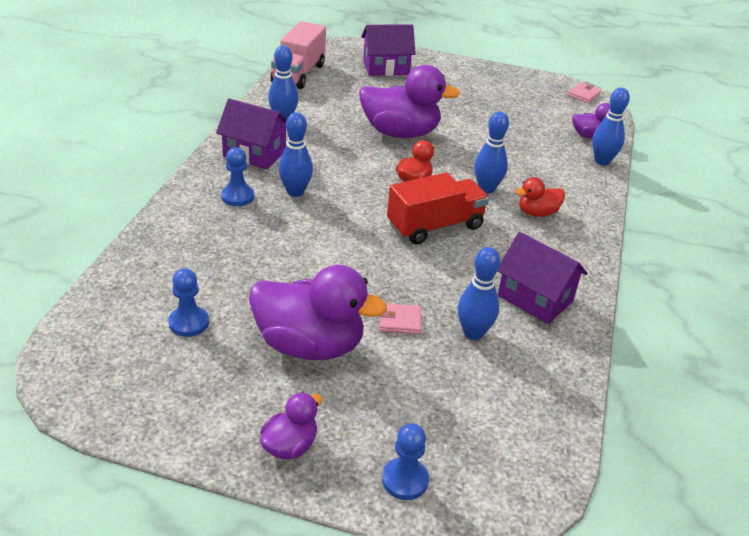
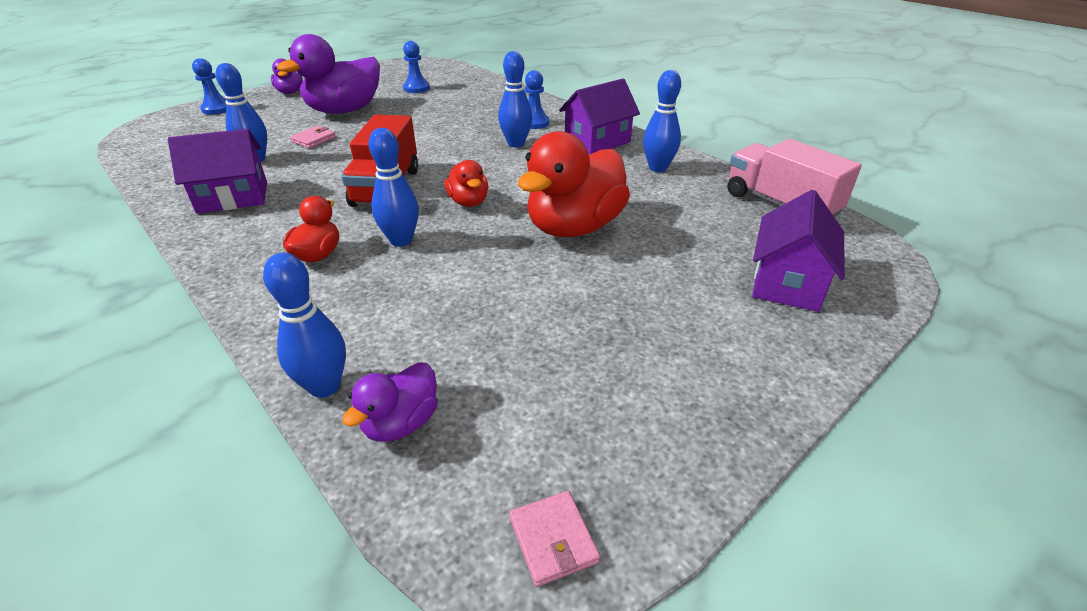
camera: 125 degrees right, 0 degrees up
(400, 133) = (574, 227): purple duck -> red duck

